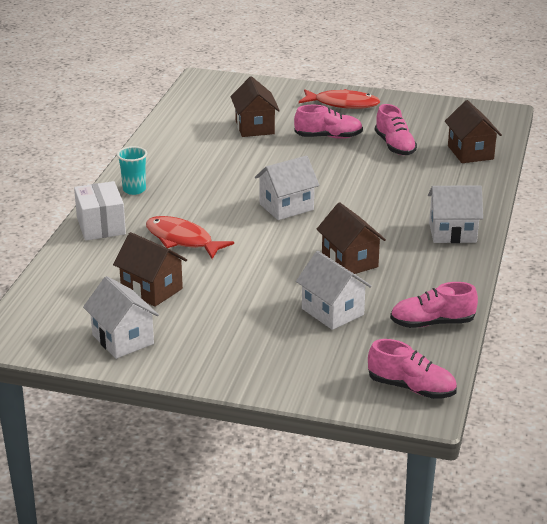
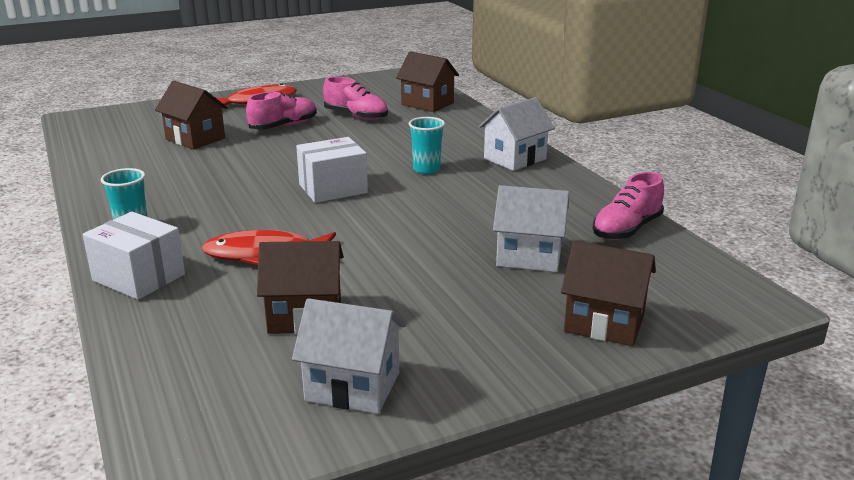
camera: 40 degrees left, 5 degrees down
(286, 207) = (333, 189): white house -> white box
(349, 261) = (469, 210): brown house -> brown house (604, 323)
(372, 216) = (426, 169): none -> turquoise cup
(411, 388) = (713, 289): pink shoe -> none

